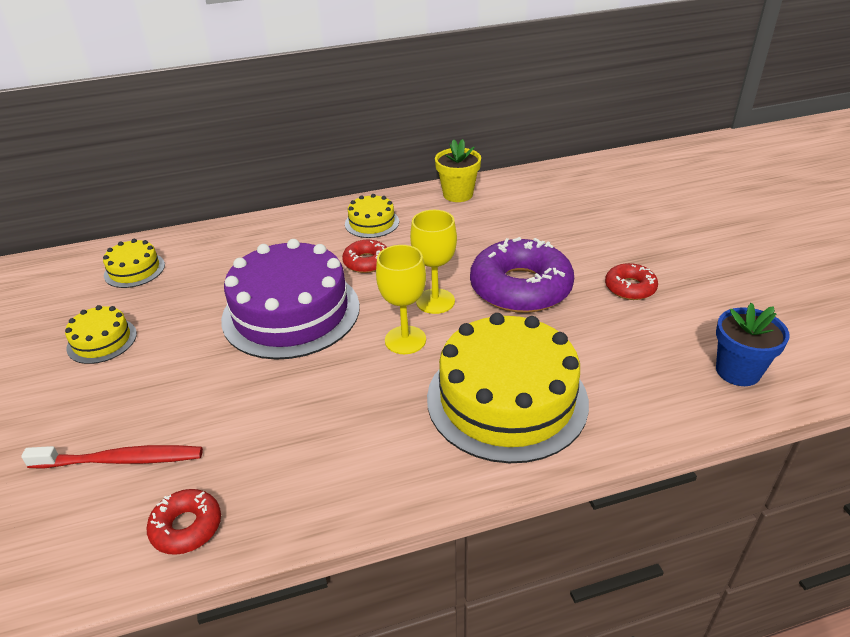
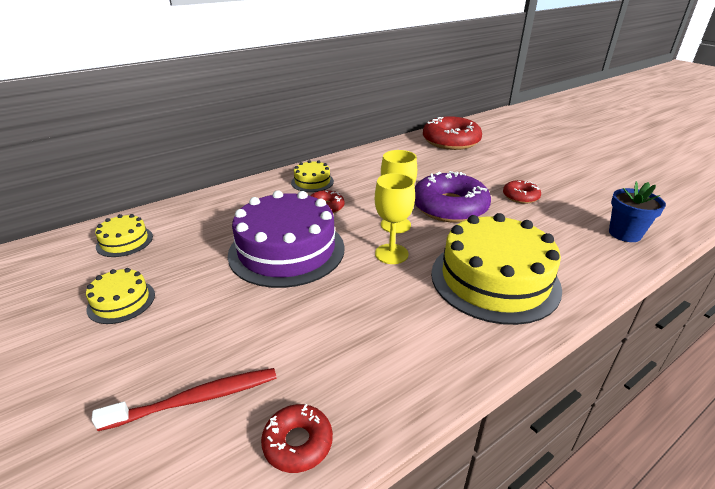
camera: 20 degrees left, 5 degrees down
(458, 194) = (364, 157): yellow flower pot -> none
(594, 183) = (451, 141): none -> red donut

